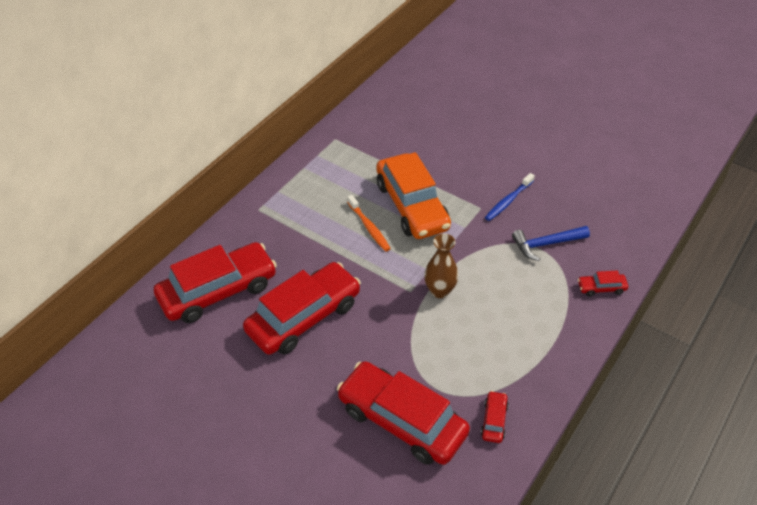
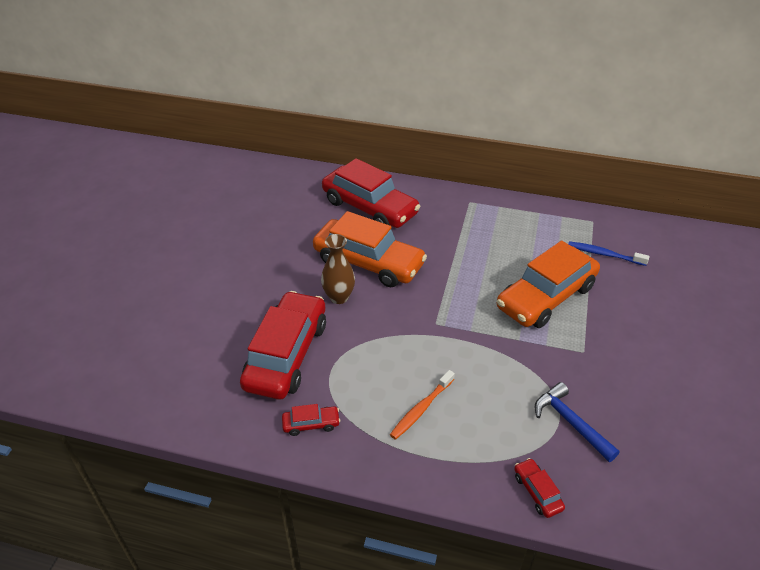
camera: 70 degrees right, 5 degrees down
(304, 317) = (368, 262): red car -> orange car
(369, 227) = (496, 274): orange toothbrush -> orange toothbrush (421, 409)
(439, 291) = (448, 345): brown vase -> brown vase (339, 297)
(508, 201) = (612, 373): blue toothbrush -> blue toothbrush (604, 254)

